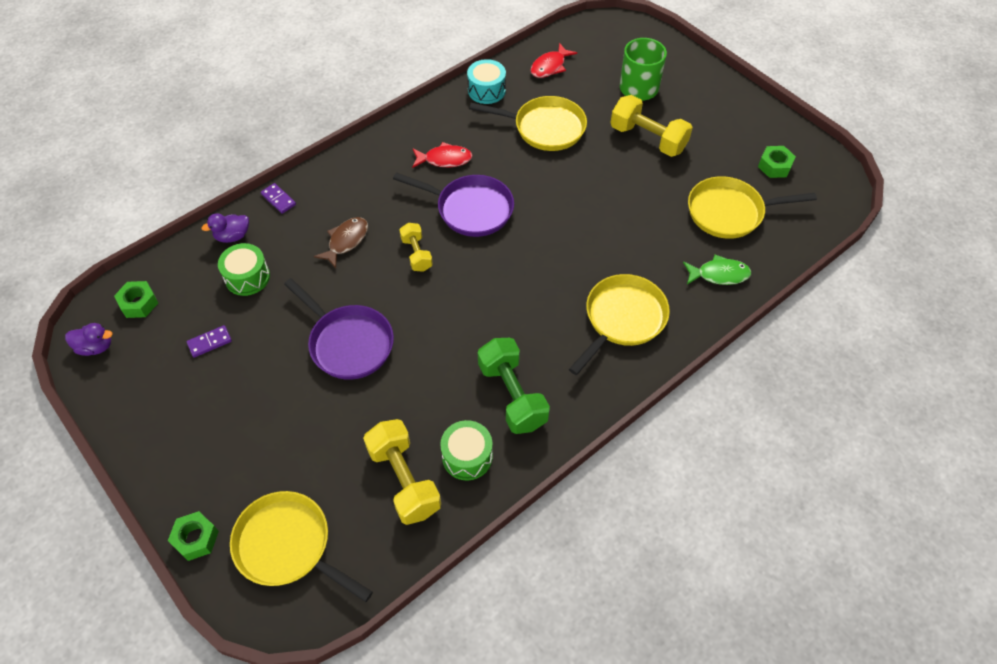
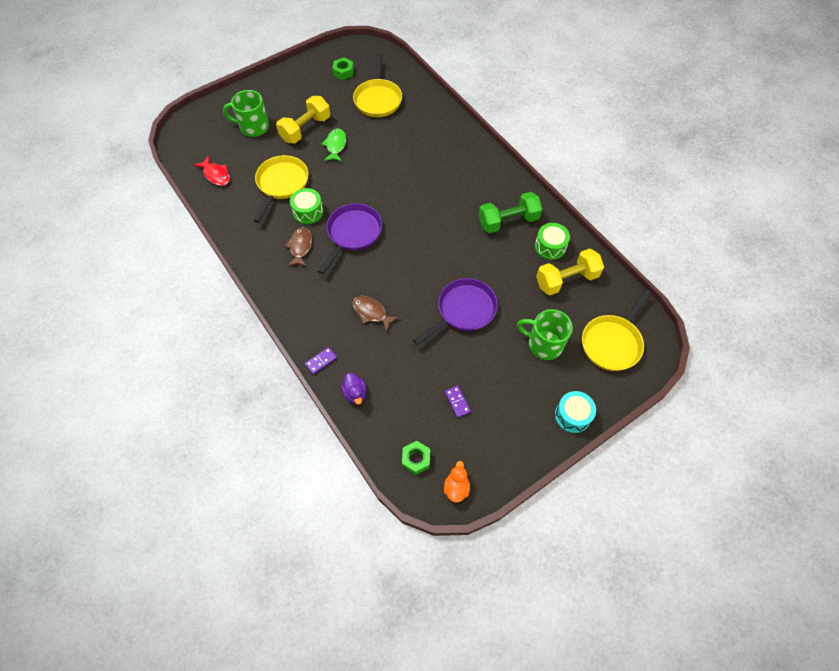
camera: 85 degrees left, 5 degrees up
(95, 347) = (456, 487): purple duck -> orange duck
(196, 538) = (611, 397): green nut -> none
(247, 277) = (398, 379): green drum -> green drum (308, 212)
(290, 446) = (544, 344): none -> green mug
(416, 254) = (390, 268): yellow dumbbell -> none
(444, 159) = (300, 247): red fish -> brown fish
(486, 90) = (231, 216): turquoise drum -> turquoise drum (572, 415)
(622, 319) = (455, 162): yellow pan -> none
(719, 274) = (426, 112): green fish -> green fish (335, 145)

